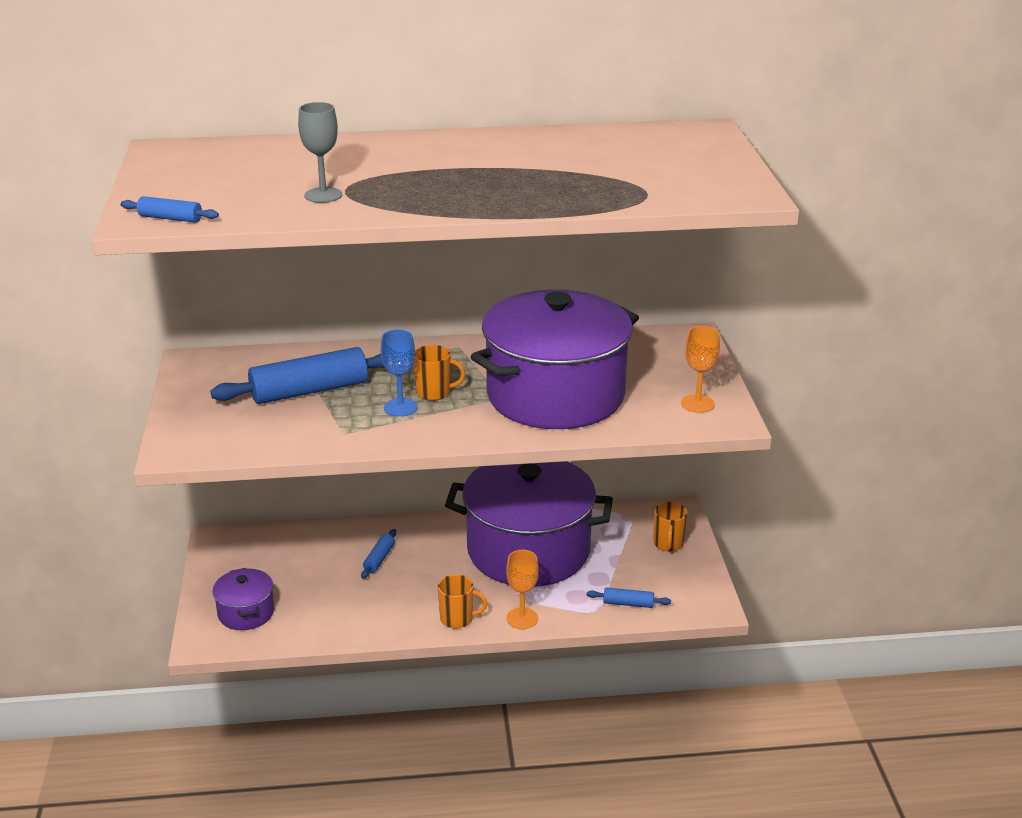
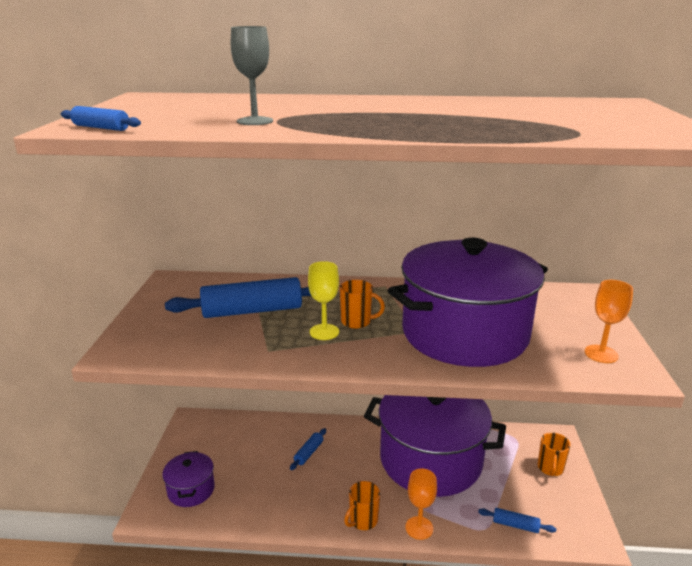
camera: 10 degrees right, 5 degrees down
(400, 407) = (324, 332): blue goblet -> yellow goblet
(457, 619) = (363, 520): orange mug -> orange mug turned 120 degrees clockwise

